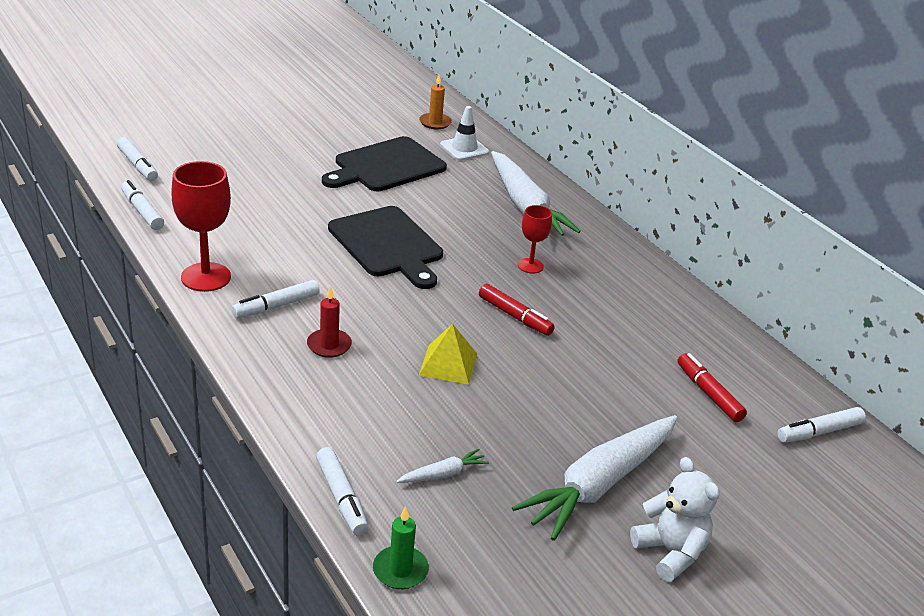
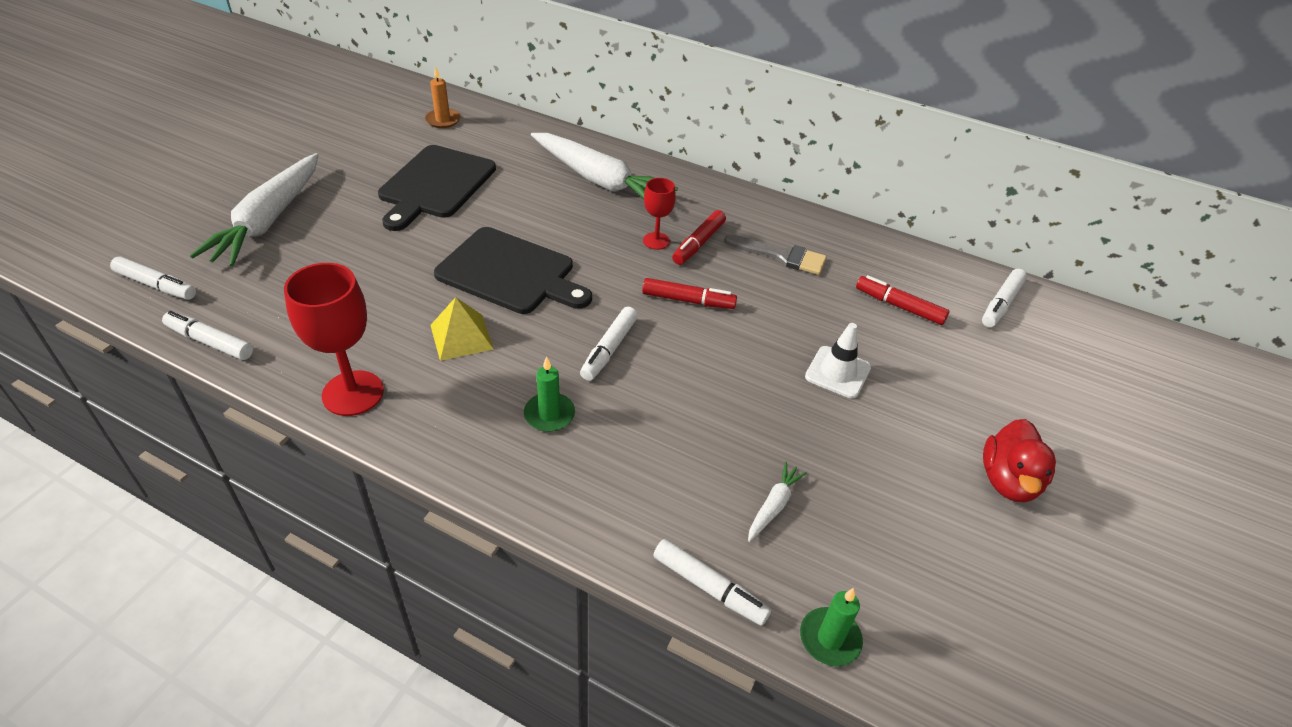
camera: 30 degrees left, 10 degrees up
(276, 306) = (458, 394): white marker -> white marker (609, 349)
(329, 345) = (549, 414): red candle -> green candle
(448, 364) = (676, 380): yellow pyramid -> yellow pyramid (461, 337)
(464, 149) = (494, 139): white traffic cone -> white traffic cone (837, 372)
(566, 281) = (698, 243): none -> red marker
(599, 484) = (902, 442): white carrot -> white carrot (268, 220)
(634, 316) = (781, 256): none -> grey brush
(670, 552) = (1008, 481): white teddy bear -> red duck

